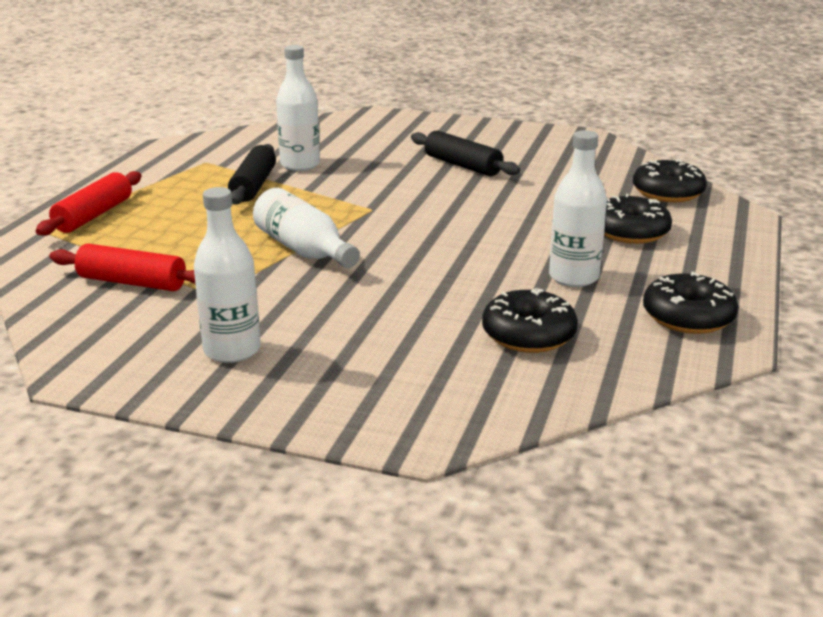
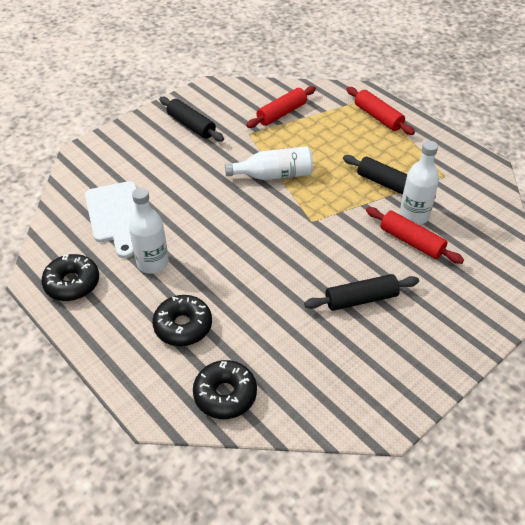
camera: 120 degrees right, 20 degrees up
(232, 350) = (191, 125): white bottle -> black rolling pin
(346, 160) = (411, 241): none -> red rolling pin
(528, 335) = (116, 215): black donut -> white cutting board

